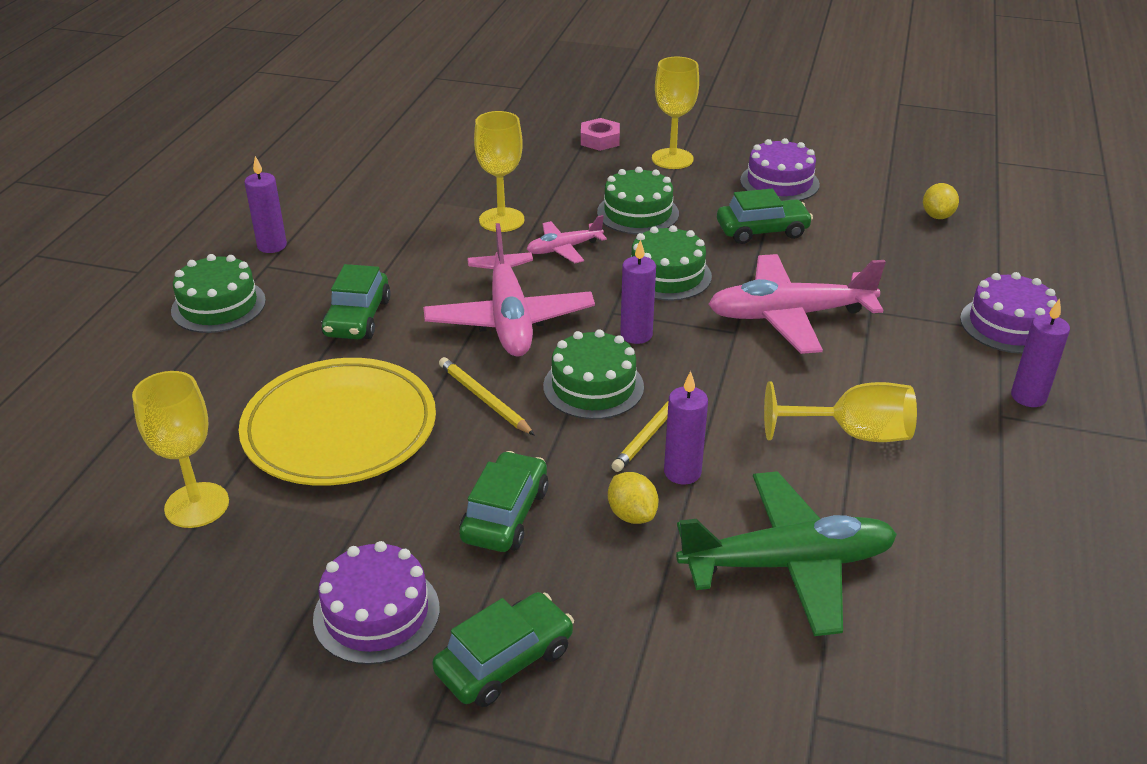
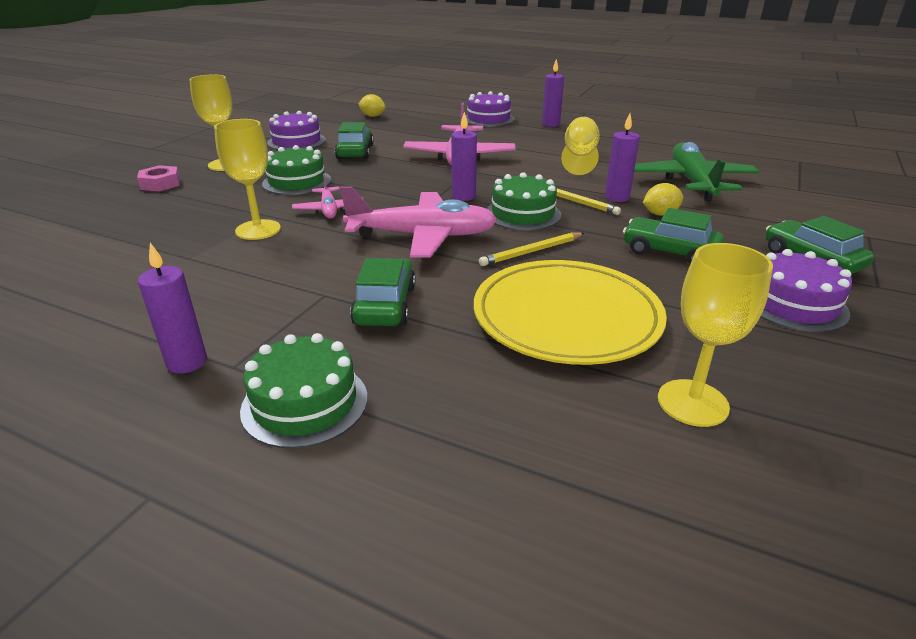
camera: 80 degrees left, 5 degrees down
(358, 318) = (385, 305): green car -> green car turned 105 degrees counterclockwise
(667, 275) = (392, 181): green cake -> none

